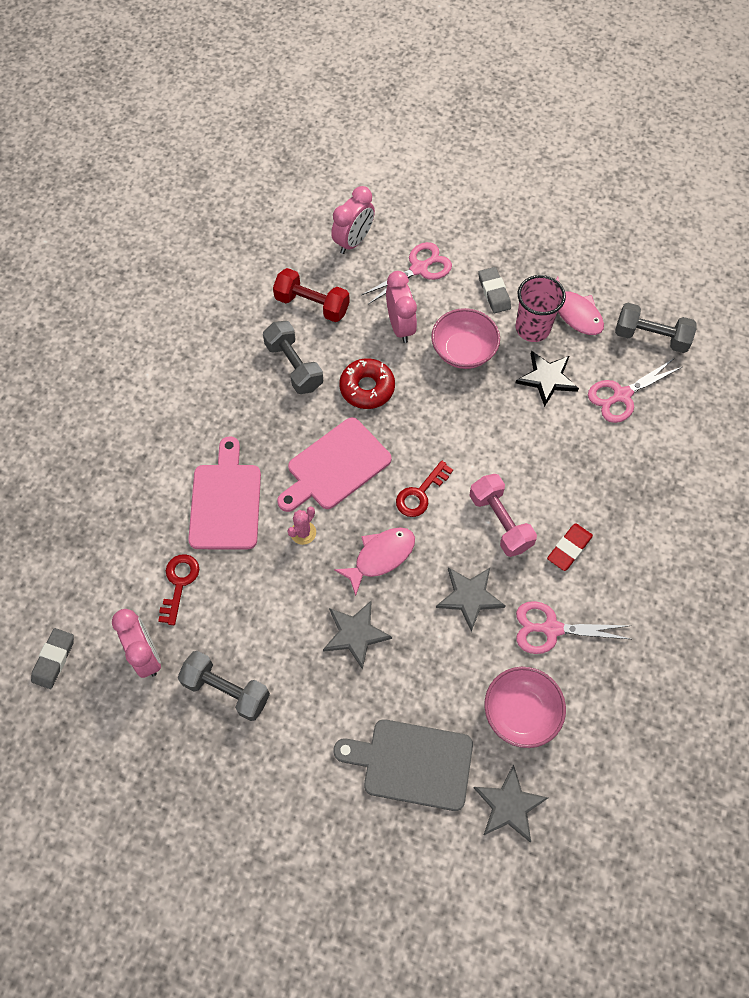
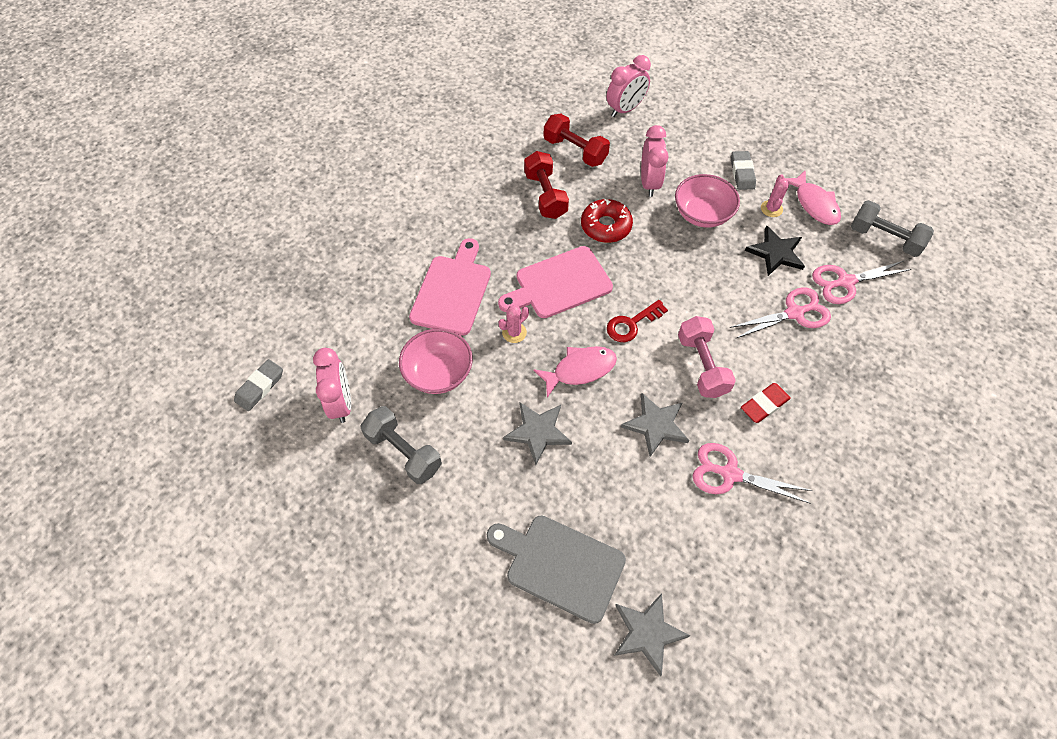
camera: 15 degrees right, 5 degrees down
(179, 583) = (390, 349): red key -> none
(294, 366) = (545, 195): grey dumbbell -> red dumbbell
(419, 269) = (678, 141): pink scissors -> pink scissors (794, 313)
(521, 712) = (681, 545): pink bowl -> pink bowl (438, 373)
(532, 328) = (771, 209): pink cup -> pink cactus

